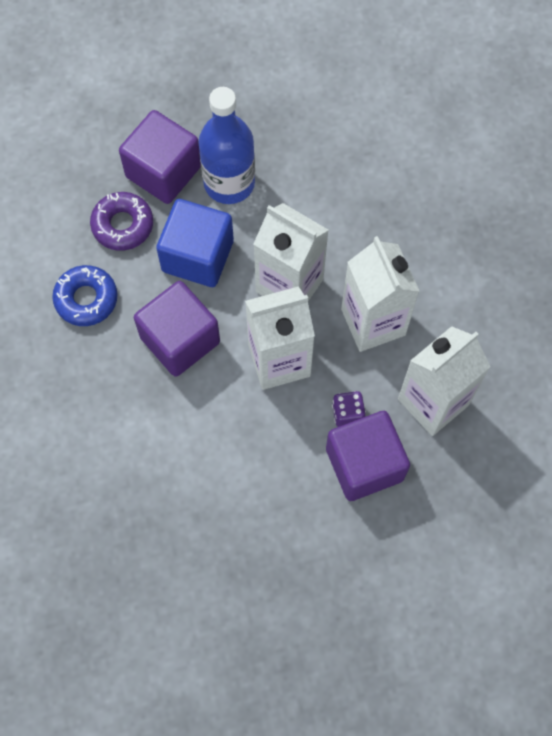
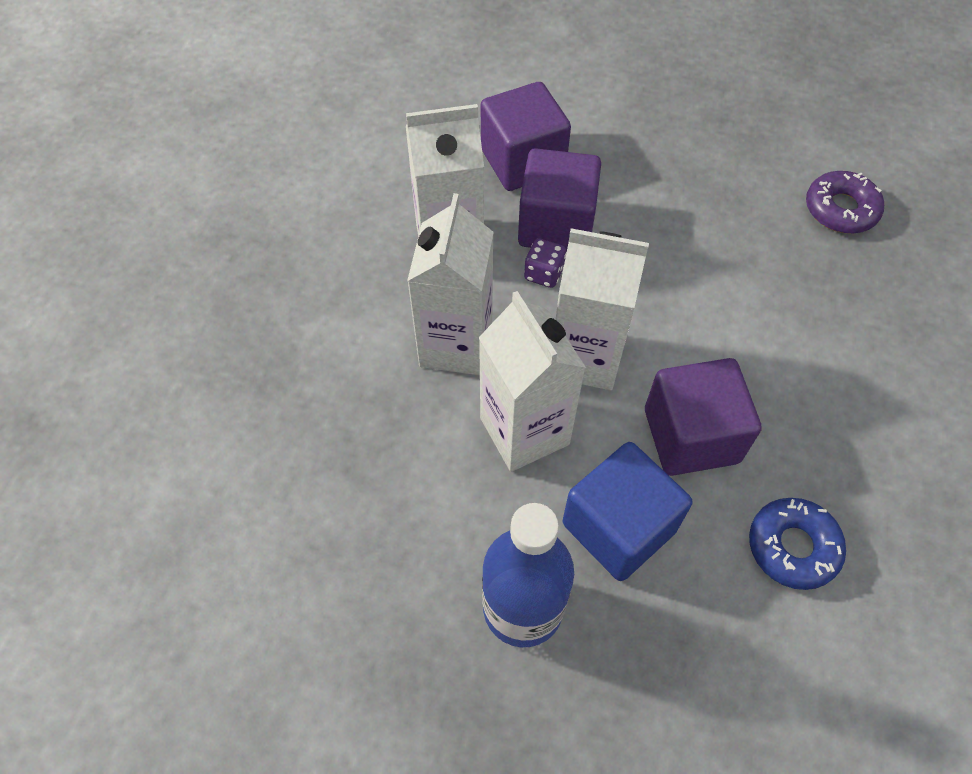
camera: 150 degrees left, 10 degrees down
(122, 225) = (702, 626): purple donut -> purple donut (840, 209)
(163, 171) = (607, 679): purple cube -> purple cube (522, 161)

